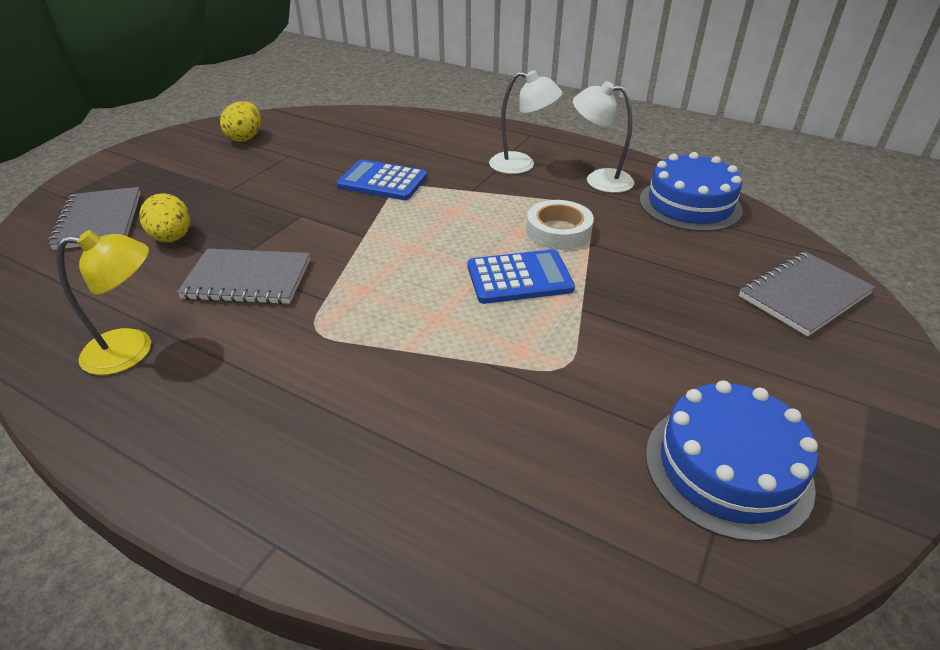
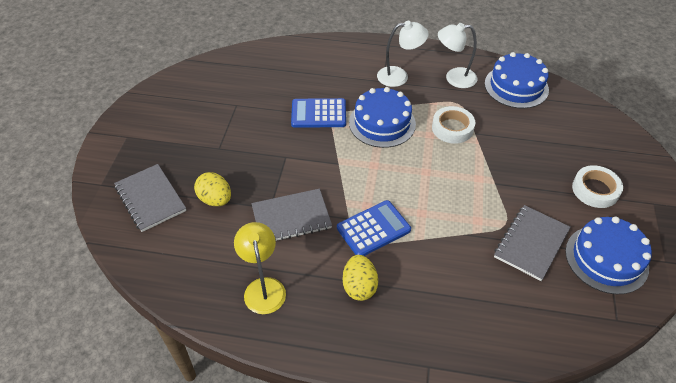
camera: 20 degrees left, 10 degrees up
(132, 350) = (263, 287): yellow lamp -> yellow lamp turned 75 degrees counterclockwise
(245, 138) = (190, 95): yellow egg -> yellow egg (359, 286)
(460, 206) = (382, 123): none -> blue cake
(519, 278) = (450, 171): blue calculator -> blue calculator (373, 229)
(757, 358) = (595, 190): none -> white tape
(804, 295) = (602, 141): grey notebook -> grey notebook (531, 243)

